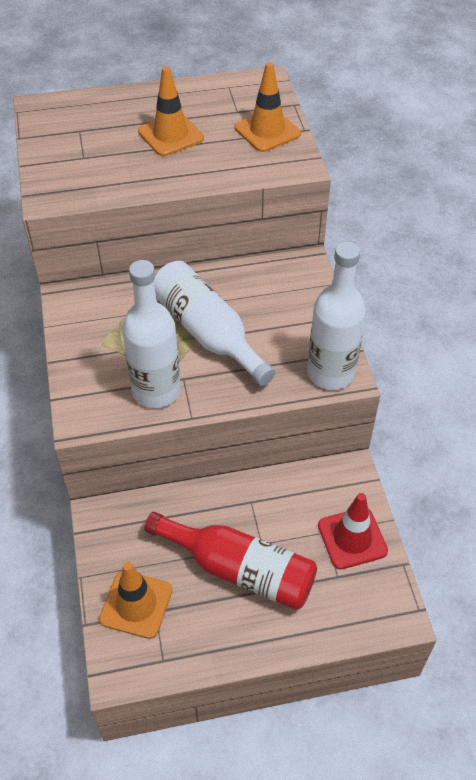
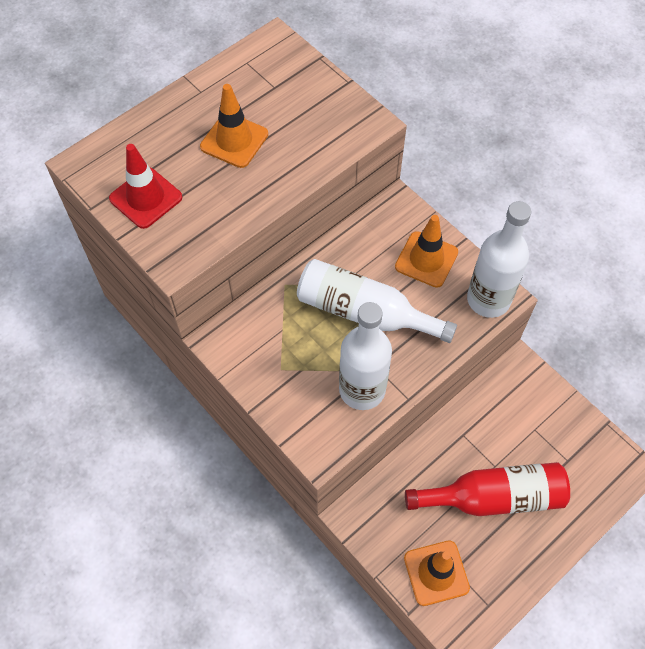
camera: 30 degrees left, 10 degrees up
(267, 131) = (317, 97): orange traffic cone -> orange traffic cone (426, 259)
(352, 538) = (558, 423): red traffic cone -> red traffic cone (146, 198)

